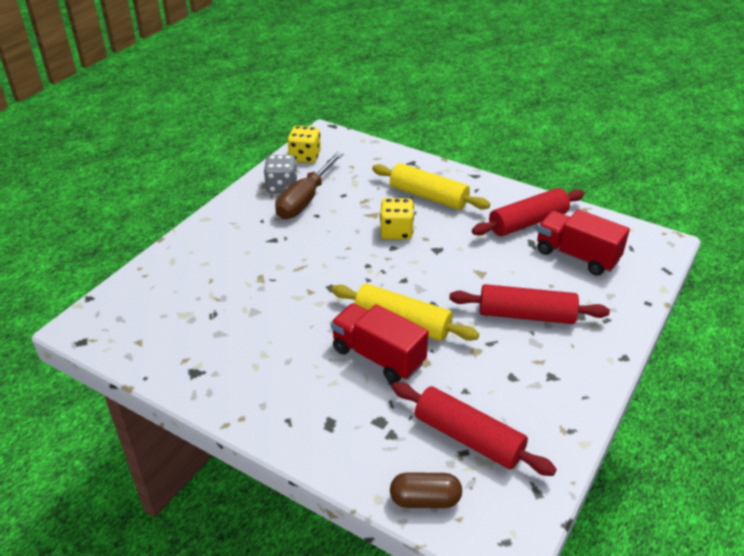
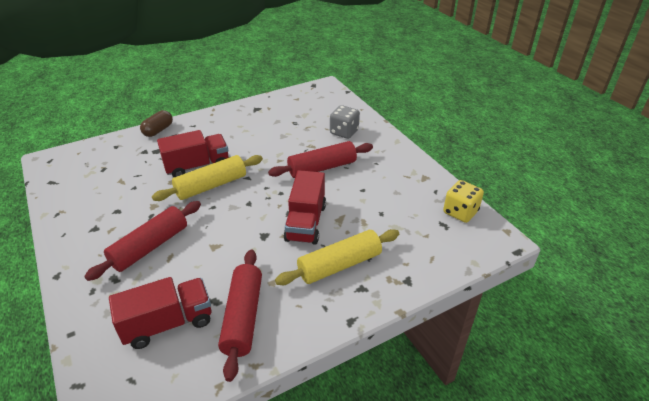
camera: 120 degrees right, 0 degrees up
(282, 187) = (416, 185): grey dice -> grey dice (344, 132)
(304, 200) = (388, 190): brown screwdriver -> none
(396, 232) = (306, 222): yellow dice -> red truck
(425, 500) = (100, 147): brown capsule -> brown capsule (158, 130)
(468, 438) = (107, 174): red rolling pin -> red rolling pin (322, 168)

